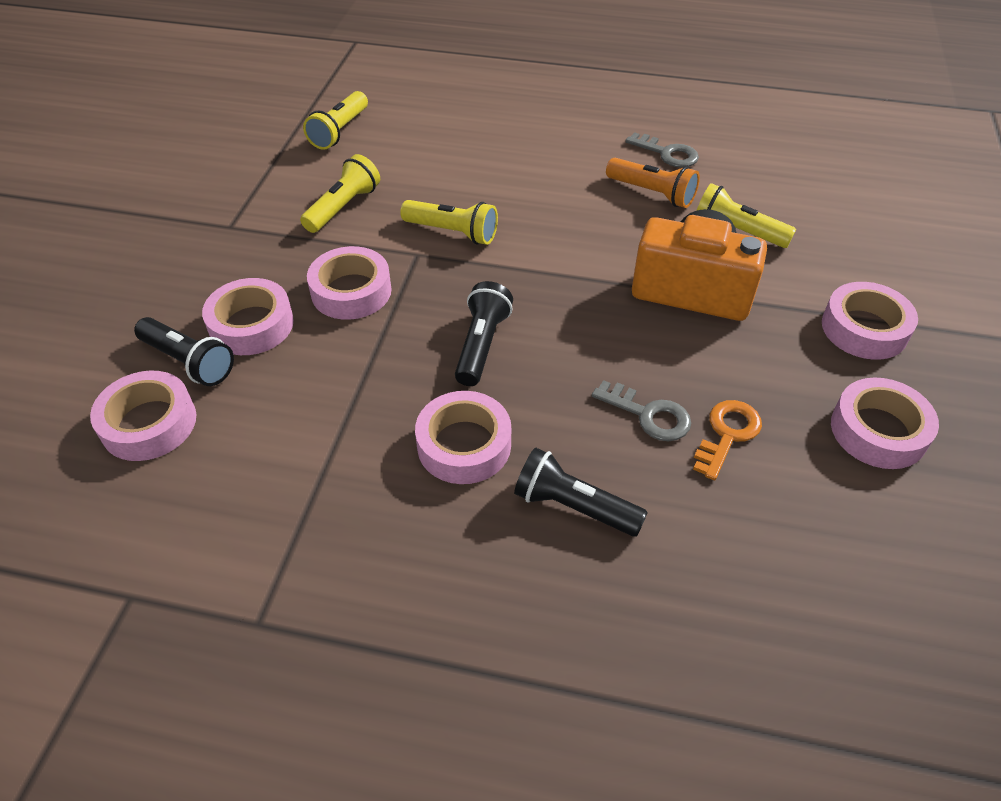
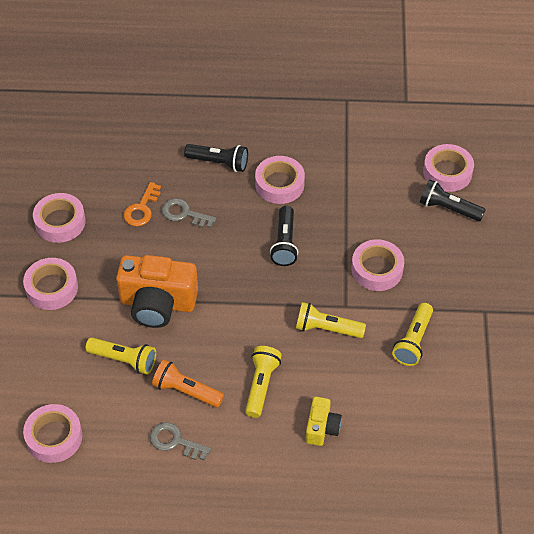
camera: 170 degrees right, 5 degrees up
(251, 325) = (426, 237): pink tape -> pink tape (54, 437)
(339, 131) = (454, 427): yellow flashlight -> yellow flashlight (261, 385)
(491, 146) = (322, 428): none -> yellow camera

